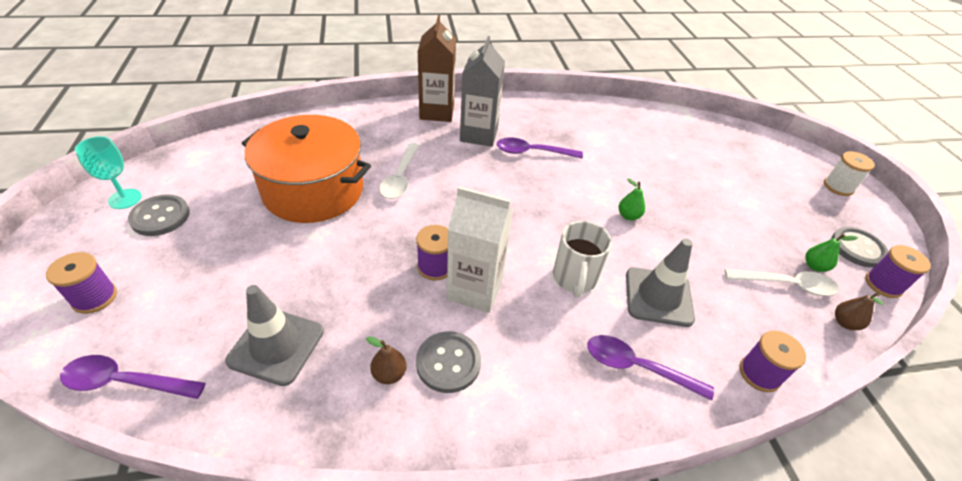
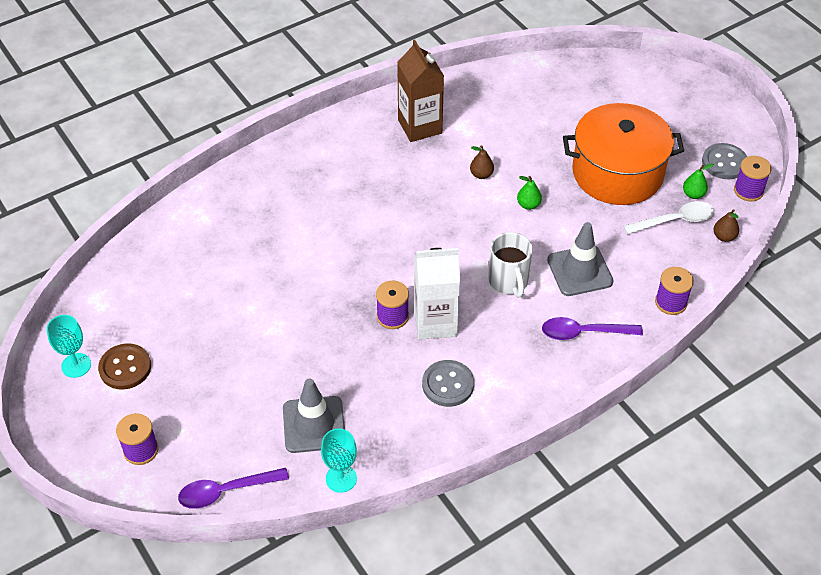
camera: 20 degrees left, 5 degrees up
(160, 217) = (125, 368): grey button -> brown button
(253, 426) = (341, 478): none -> turquoise goblet
(313, 190) = (238, 289): orange pot -> orange pot (617, 173)
(389, 374) = (410, 409): brown pear -> brown pear (481, 174)
(400, 177) = (307, 245): white spoon -> none
(437, 112) = (292, 156): brown carton -> brown carton (420, 126)
(479, 135) = (350, 168): grey carton -> none
(532, 152) = (412, 169): purple spoon -> none
(838, 187) = (699, 101): white spool -> none

